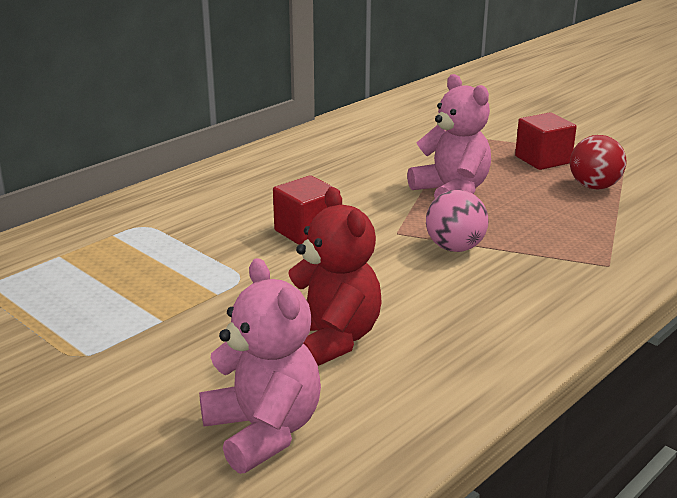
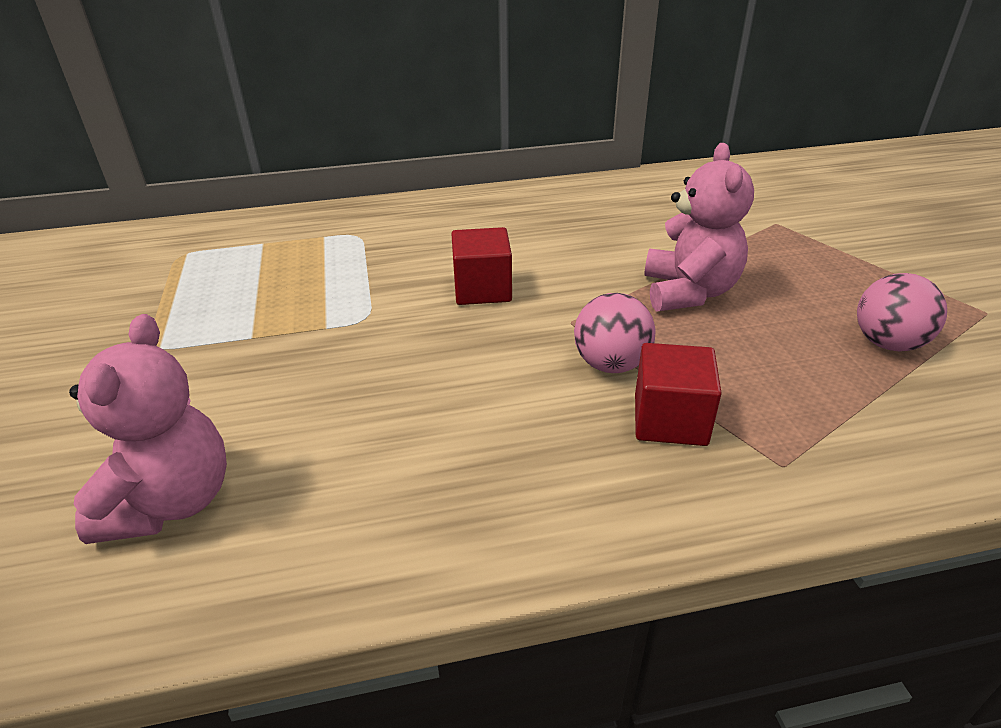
camera: 35 degrees right, 10 degrees up
(330, 339) = (354, 424): red teddy bear -> none
(543, 160) = (854, 284): red cube -> red cube (670, 420)
(594, 187) = (887, 343): red ball -> pink ball

